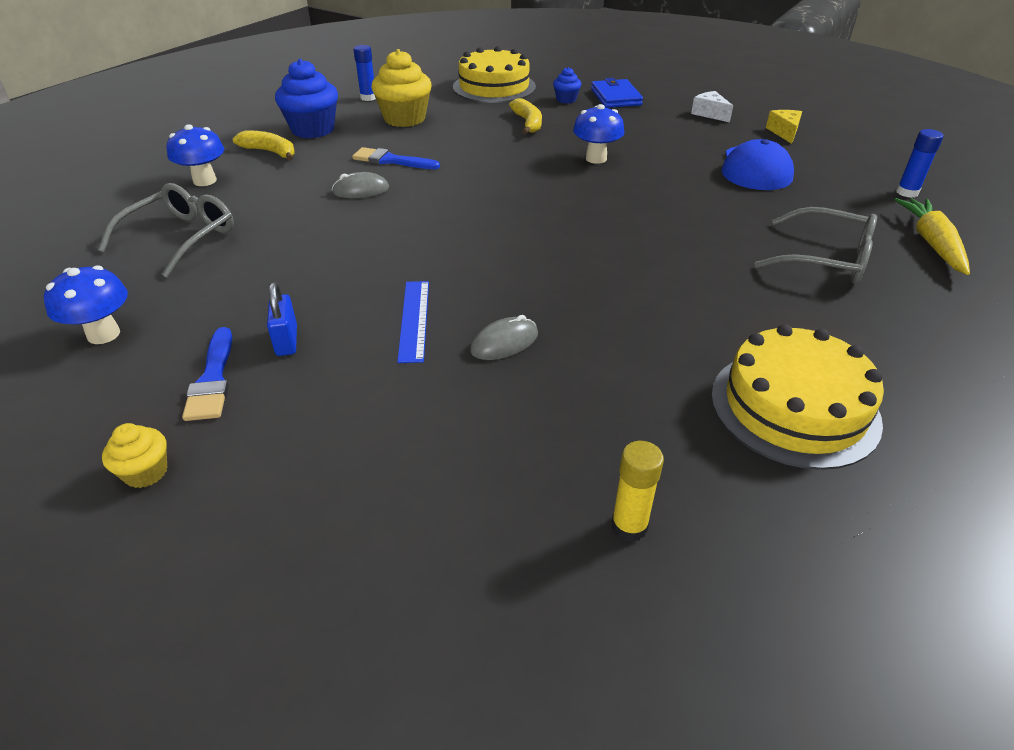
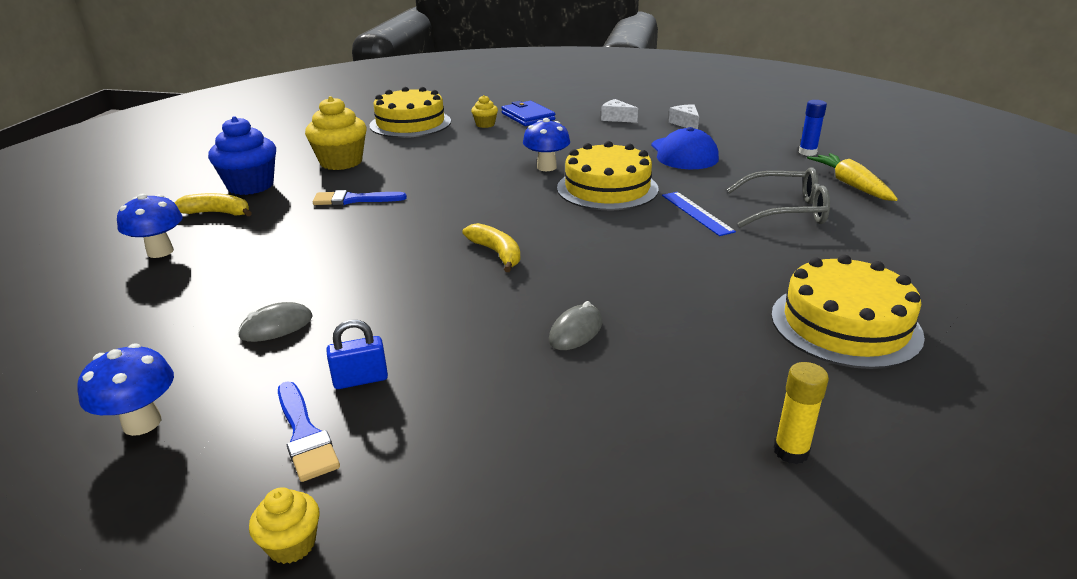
camera: 20 degrees left, 10 degrees down
(180, 238) = (170, 310): grey glasses -> none
(286, 341) = (360, 380): blue padlock -> blue padlock turned 75 degrees counterclockwise
(361, 190) = (341, 231): grey mouse -> grey mouse (276, 327)
(368, 98) = (290, 149): blue glue stick -> none
(414, 320) = (477, 331): blue ruler -> blue ruler (697, 213)
(528, 123) = (464, 148): yellow banana -> yellow banana (497, 253)
(566, 99) = (485, 124): blue cupcake -> yellow cupcake
(642, 194) = (607, 188): none -> yellow cake
(784, 132) = (685, 123): yellow cheese -> white cheese

